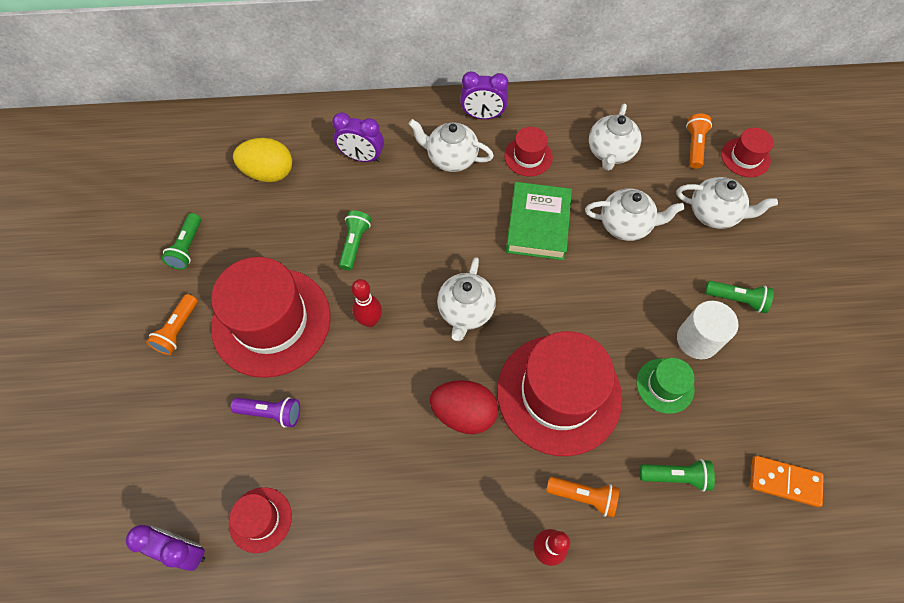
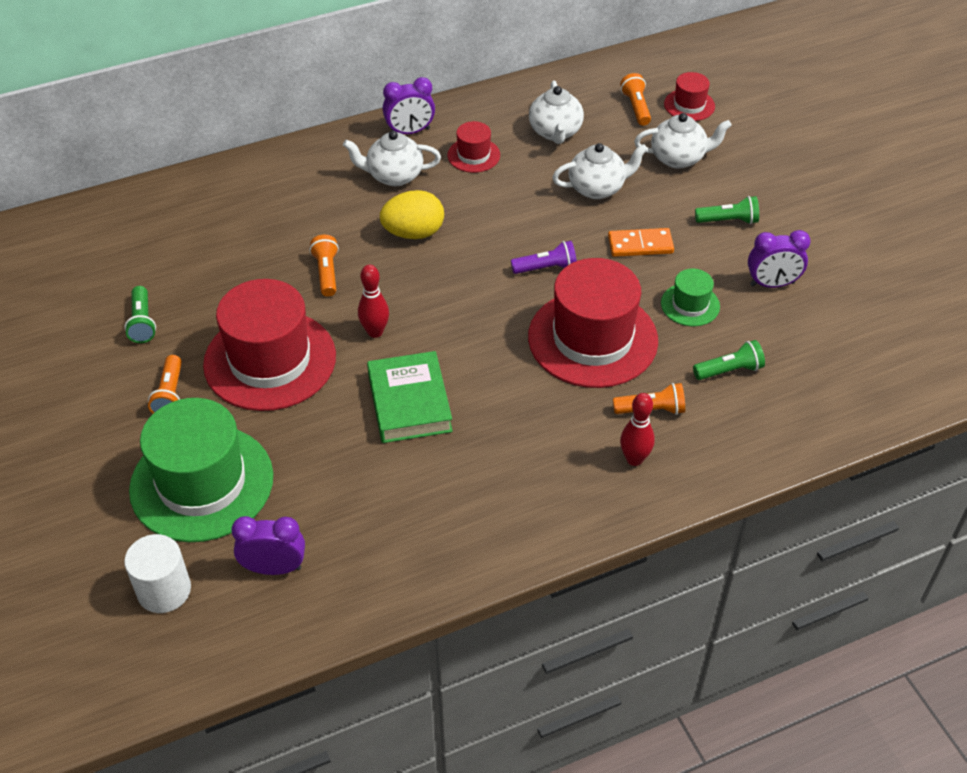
camera: 20 degrees left, 15 degrees down
(164, 433) = (202, 483): none -> green hat
(260, 519) = (342, 520): red hat -> none
(269, 173) = (200, 236): yellow egg -> yellow egg (413, 233)
(271, 413) = (309, 434): purple flashlight -> purple flashlight (546, 268)
(354, 244) = (326, 273): green flashlight -> orange flashlight
(362, 157) = (297, 197): purple clock -> purple clock (772, 284)
(464, 413) = (507, 379): red egg -> none
(465, 311) = (470, 298): white teapot -> none
(537, 225) = (510, 209): green book -> green book (409, 403)
(697, 340) = (705, 261): white cylinder -> white cylinder (164, 590)
(784, 482) = (828, 346): orange domino -> orange domino (640, 245)

